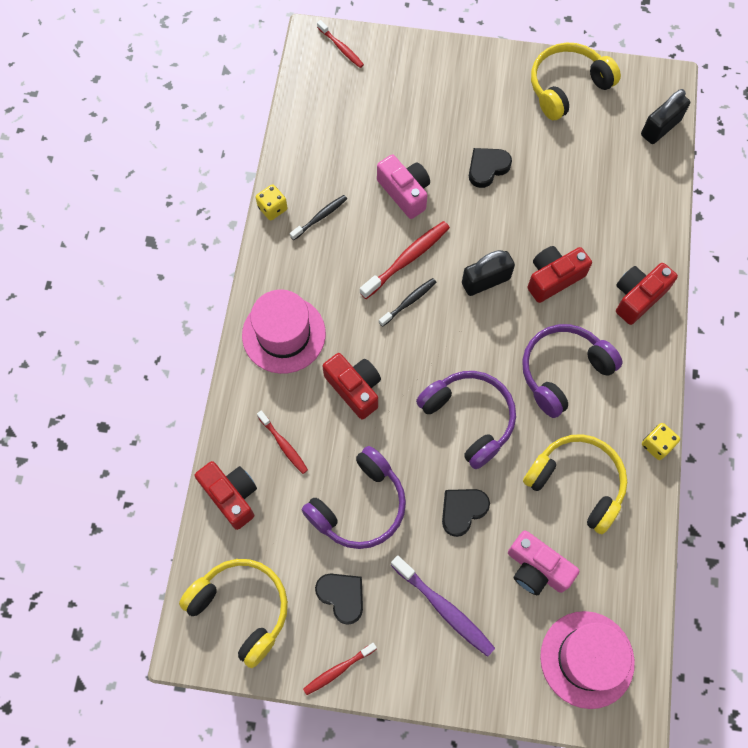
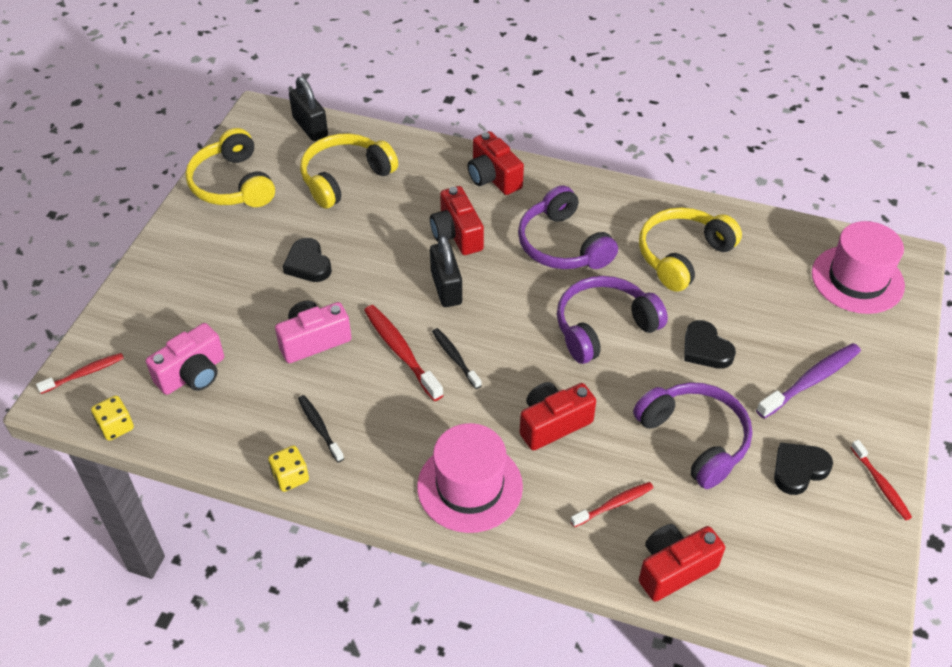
camera: 80 degrees left, 20 degrees down
(241, 609) = (815, 574): yellow headphones -> yellow headphones (345, 178)
(536, 568) = (769, 300): pink camera -> pink camera (193, 374)
(657, 445) = (649, 193): yellow dice -> yellow dice (116, 426)

